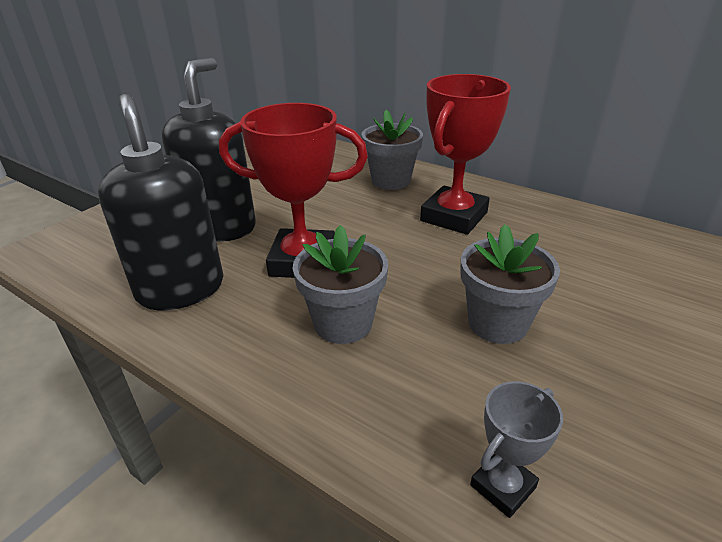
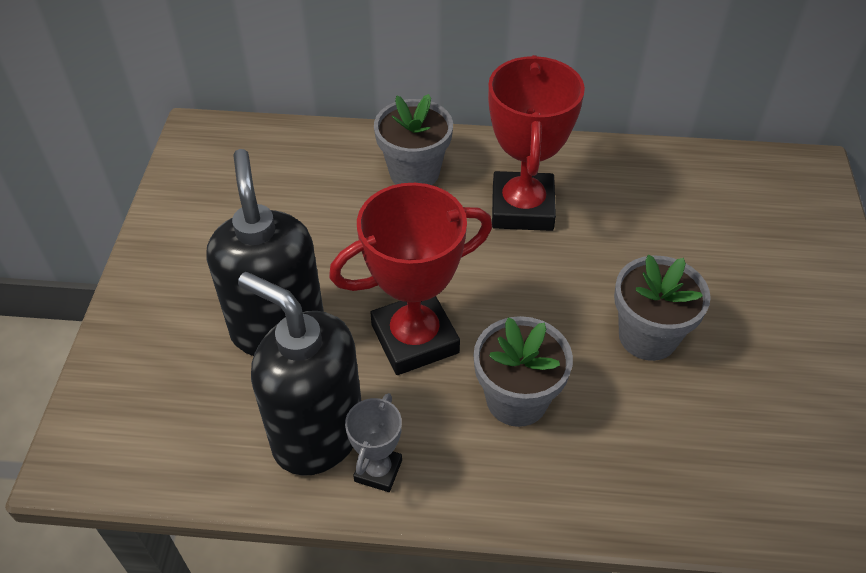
camera: 30 degrees left, 15 degrees up
(503, 486) = (740, 492): grey trophy -> grey trophy (378, 471)

